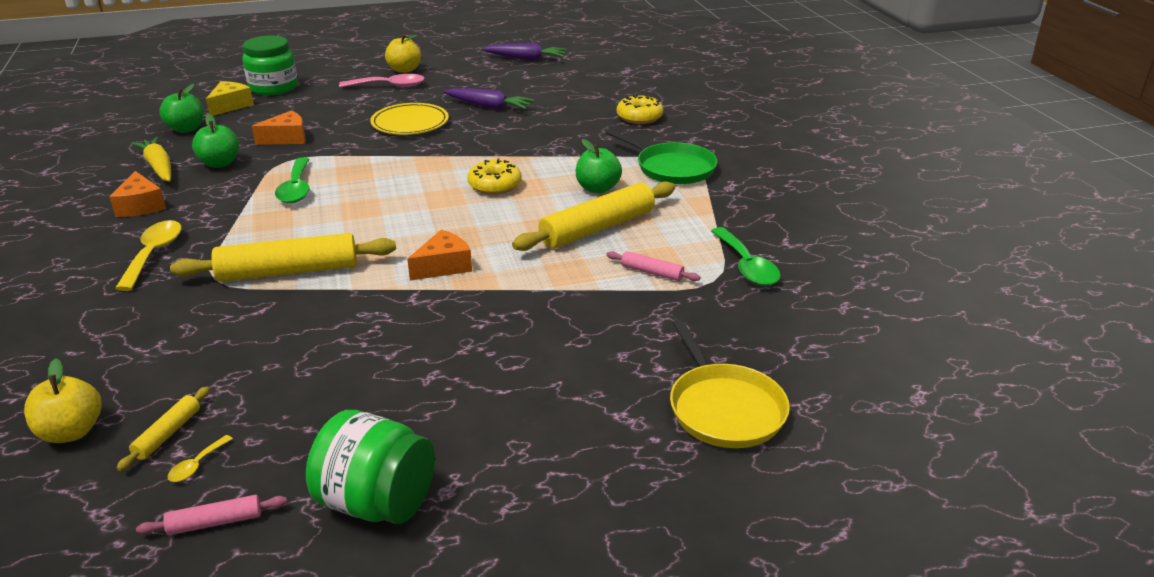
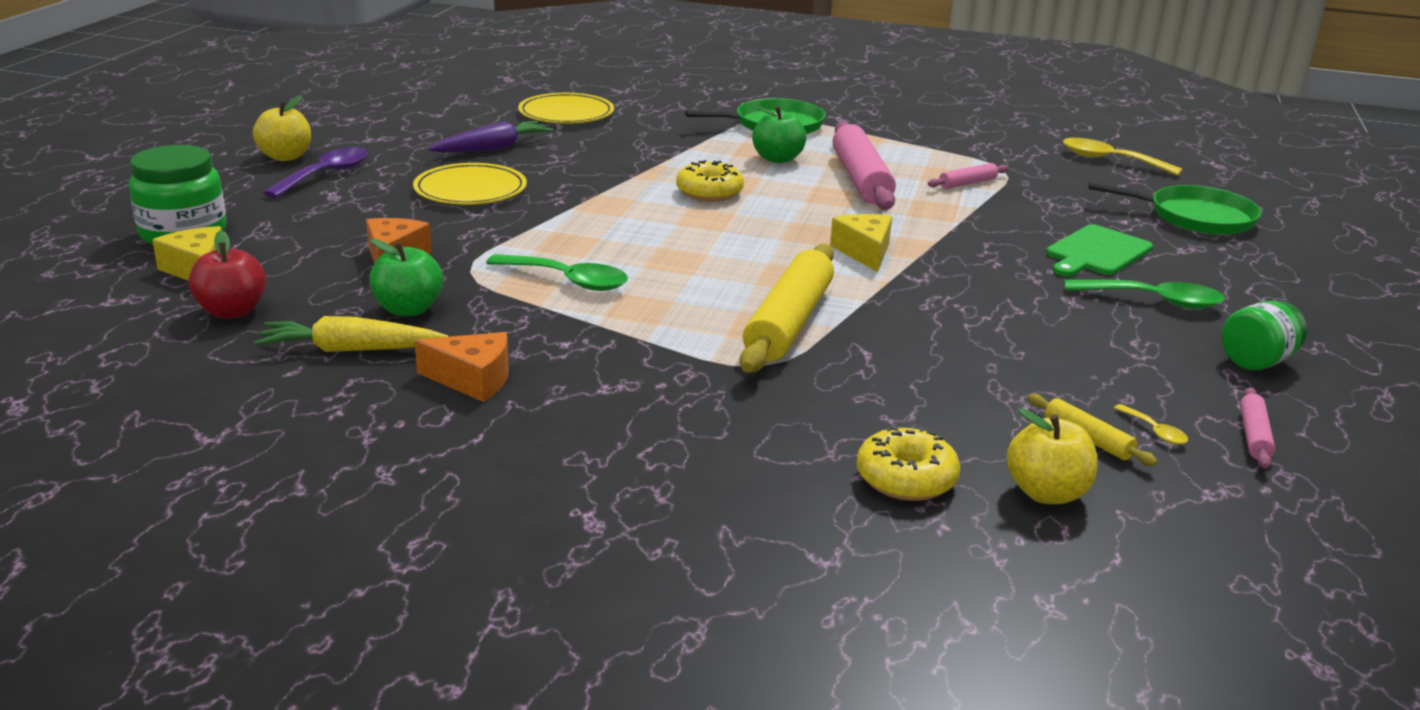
camera: 60 degrees left, 5 degrees down
(153, 254) = (643, 391): yellow spoon -> yellow spoon (1110, 160)
(186, 129) = (232, 311): green apple -> red apple
(377, 502) = (1256, 361): green jar -> green jar, size x0.65
(389, 86) = (326, 175): pink spoon -> purple spoon
(443, 266) = (864, 252): orange cheese -> yellow cheese
(526, 58) = (381, 102): purple carrot -> none
(557, 368) = (1096, 252): none -> green cutting board
(584, 104) = (566, 114): none -> yellow plate
(597, 228) = (861, 179): yellow rolling pin -> pink rolling pin
(639, 117) = (639, 105): yellow donut -> yellow donut (906, 479)
(724, 408) = (1195, 217): yellow pan -> green pan
(746, 266) = (990, 153): green spoon -> green spoon (1154, 301)

